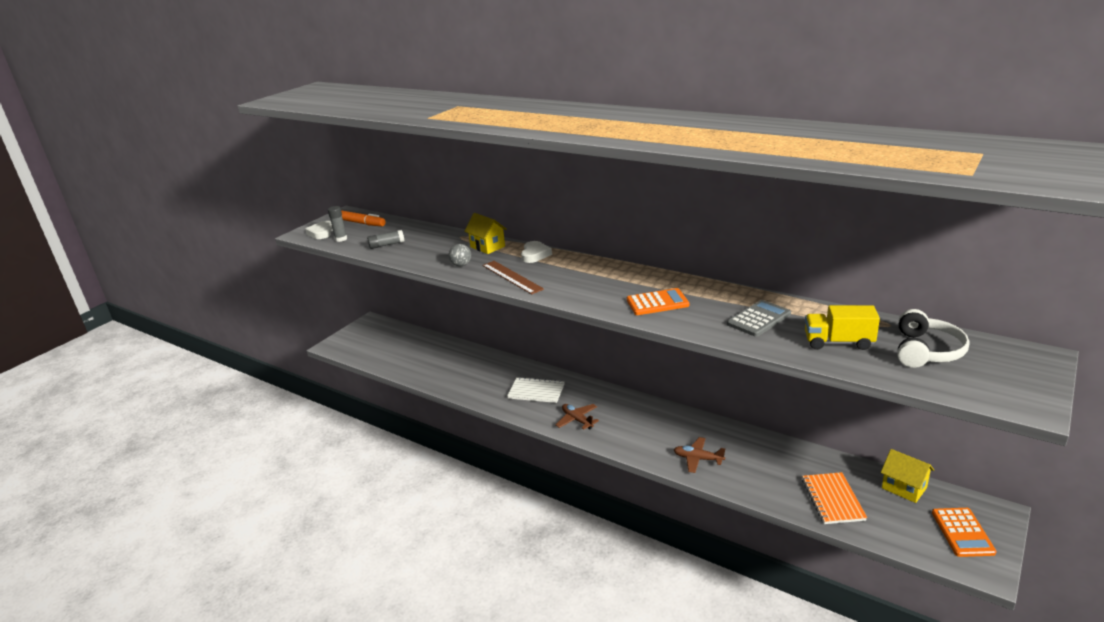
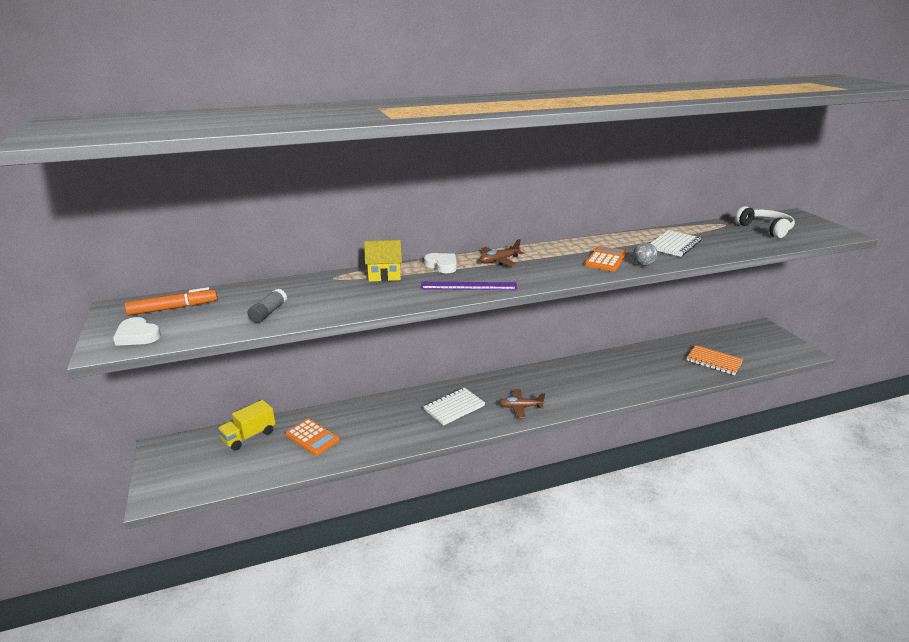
camera: 55 degrees left, 0 degrees up
(341, 239) = (188, 330): grey glue stick -> none
(461, 265) = (399, 296): grey ball -> grey ball (643, 265)
(512, 277) = (468, 286): brown ruler -> purple ruler
(698, 459) = (627, 383): brown plane -> brown plane (499, 261)
(758, 319) = (674, 245): grey calculator -> white notebook
(838, 342) = (731, 240): yellow truck -> yellow truck (249, 436)
(904, 488) = (722, 337): yellow house -> none
(962, 532) = (773, 343): orange calculator -> orange calculator (312, 437)

